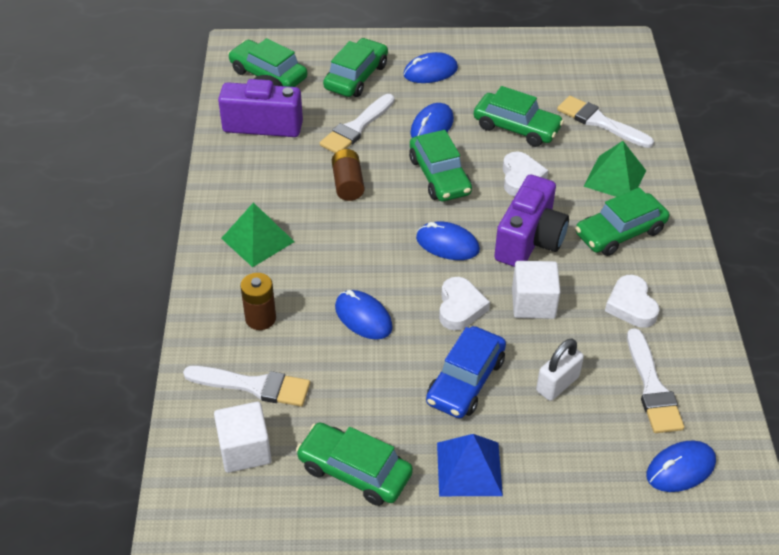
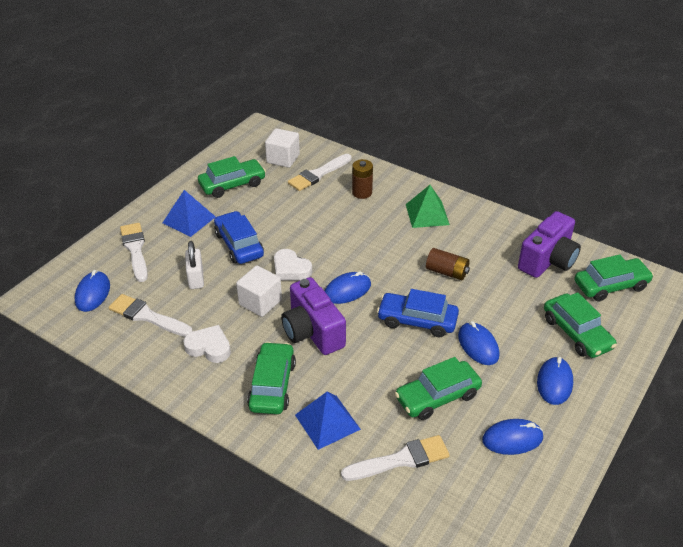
camera: 125 degrees right, 5 degrees down
(356, 127) = (508, 304): white brush -> white brush (135, 249)
(363, 317) = (324, 228): blue mouse -> blue mouse (512, 439)
(439, 176) = (417, 321): green car -> blue car
(521, 178) = (376, 364): white heart -> none
(614, 178) = (327, 422): green pyramid -> blue pyramid

